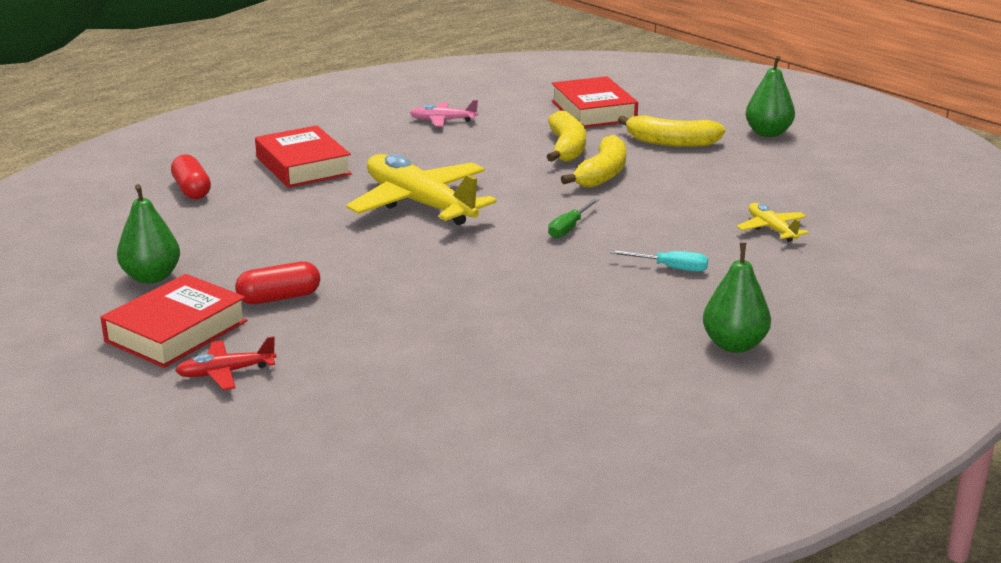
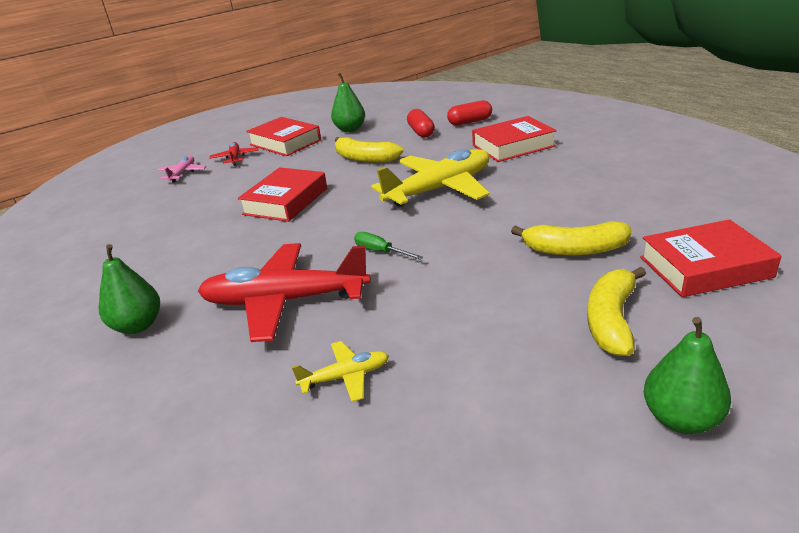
camera: 100 degrees right, 5 degrees up
(279, 298) = (309, 160): red capsule -> red capsule (421, 132)
(427, 298) = (285, 201): none -> red book
(443, 120) = (633, 186): pink plane -> pink plane (183, 173)
(602, 174) = (503, 270): yellow banana -> yellow banana (365, 159)
(670, 268) = (284, 301): turquoise screwdriver -> red plane

